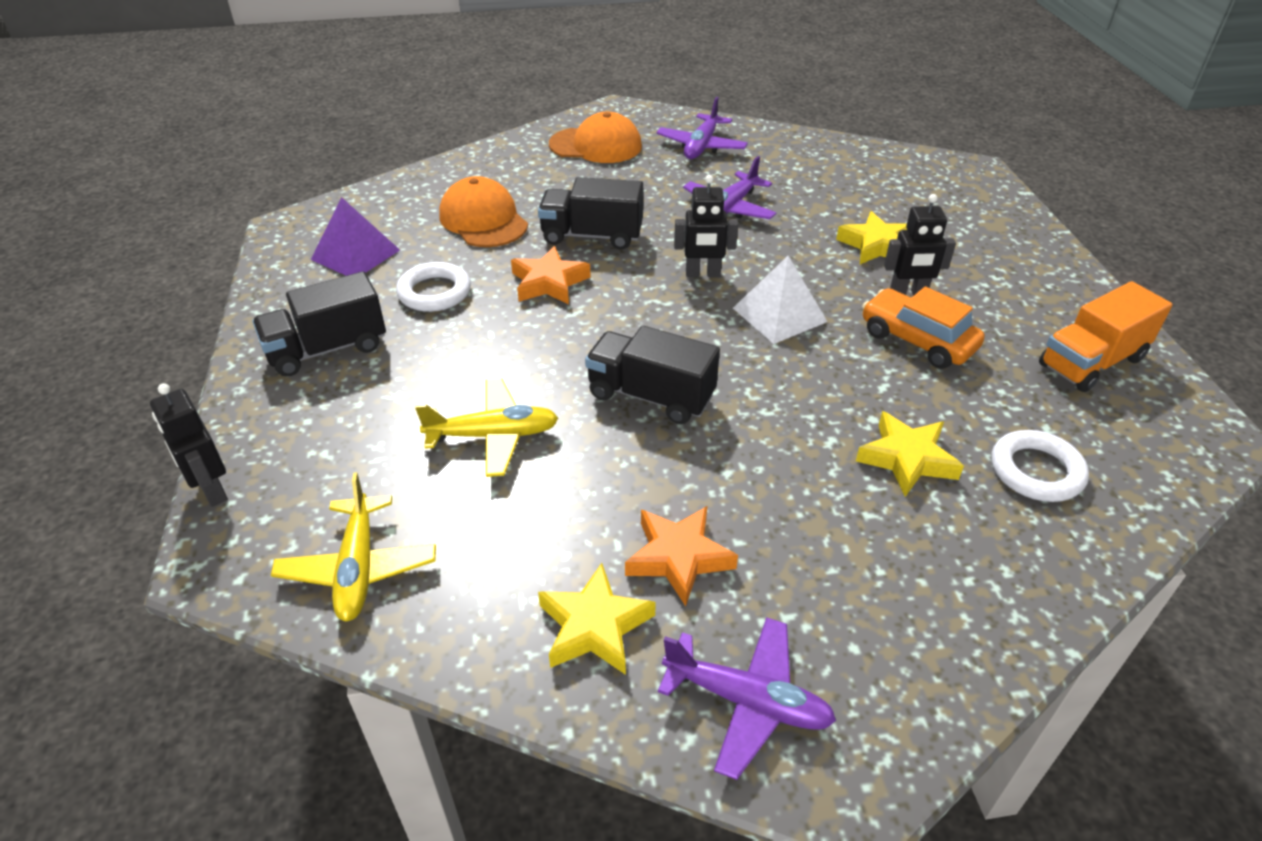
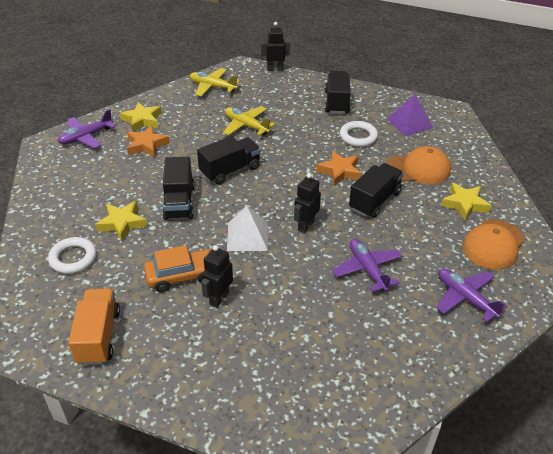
camera: 120 degrees right, 0 degrees up
(493, 435) = (246, 126): yellow plane -> yellow plane turned 105 degrees clockwise
(788, 417) = (179, 202): none -> black truck
(876, 245) = (275, 316): yellow star -> yellow star (464, 204)

